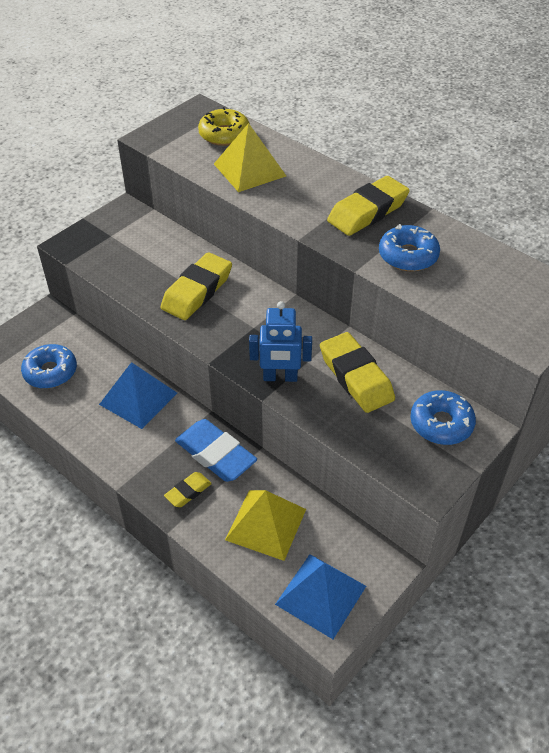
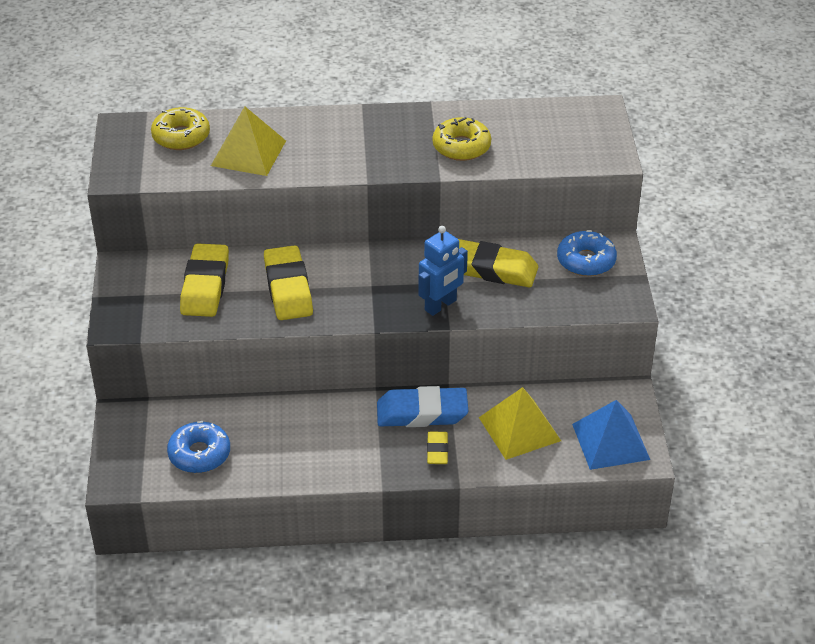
camera: 45 degrees left, 5 degrees down
(138, 398) = (305, 420): blue pyramid -> none
(367, 211) = (388, 131): yellow eraser -> yellow eraser (205, 286)
(408, 256) = (461, 147): blue donut -> yellow donut

